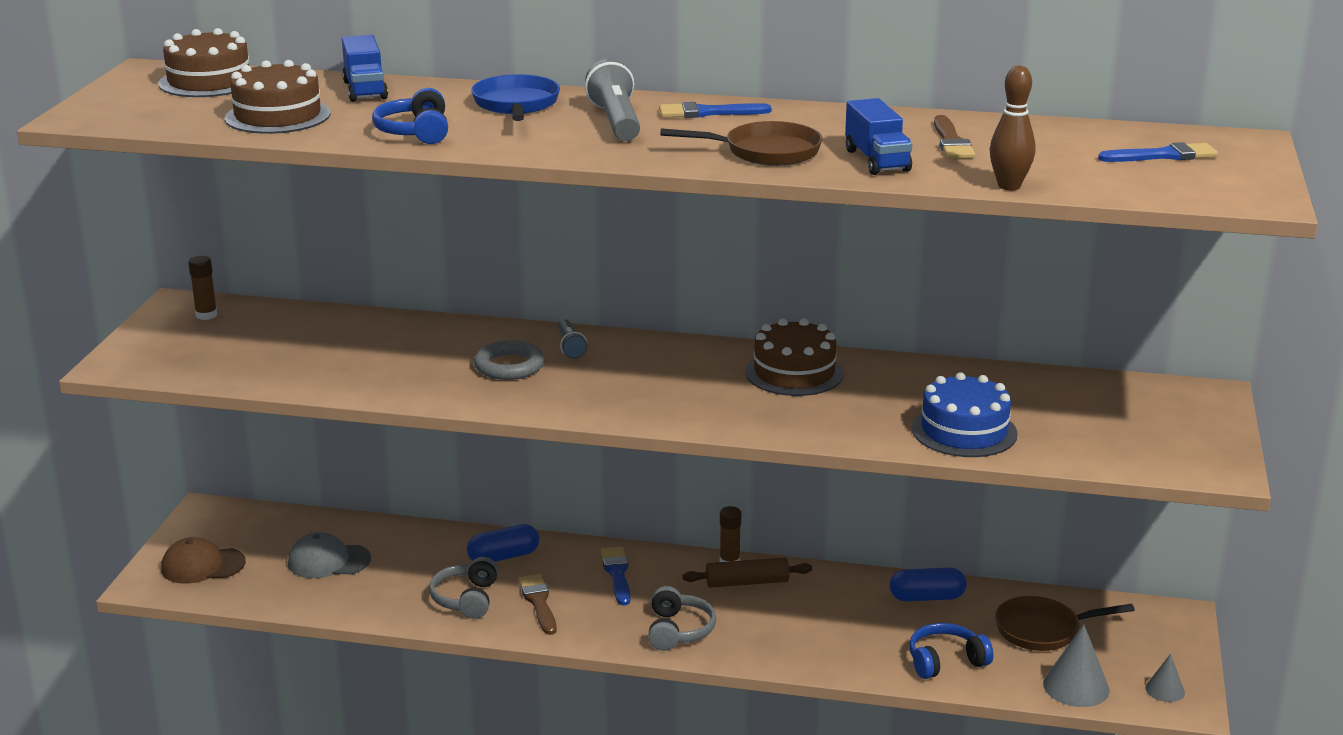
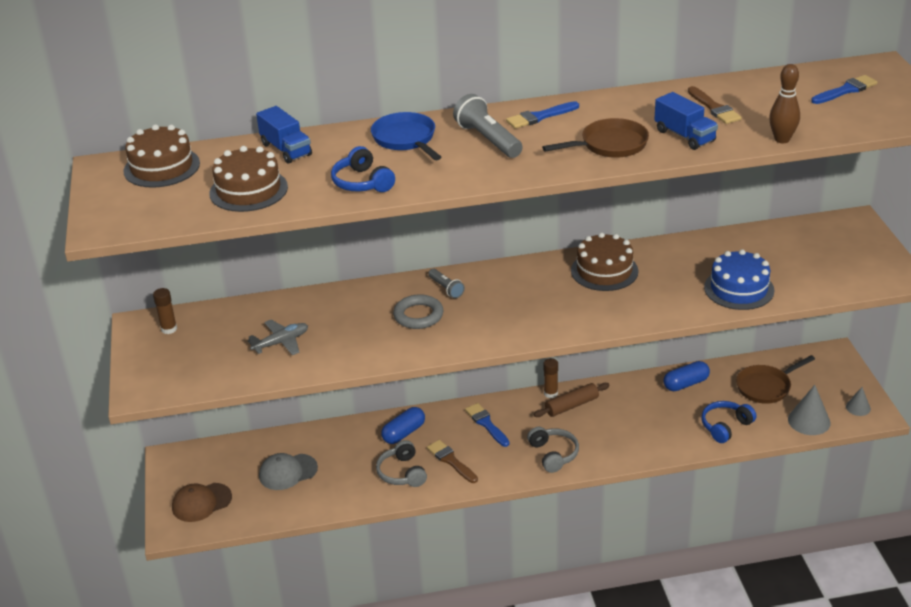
camera: 20 degrees left, 10 degrees up
(319, 356) = (281, 342): none -> grey plane

